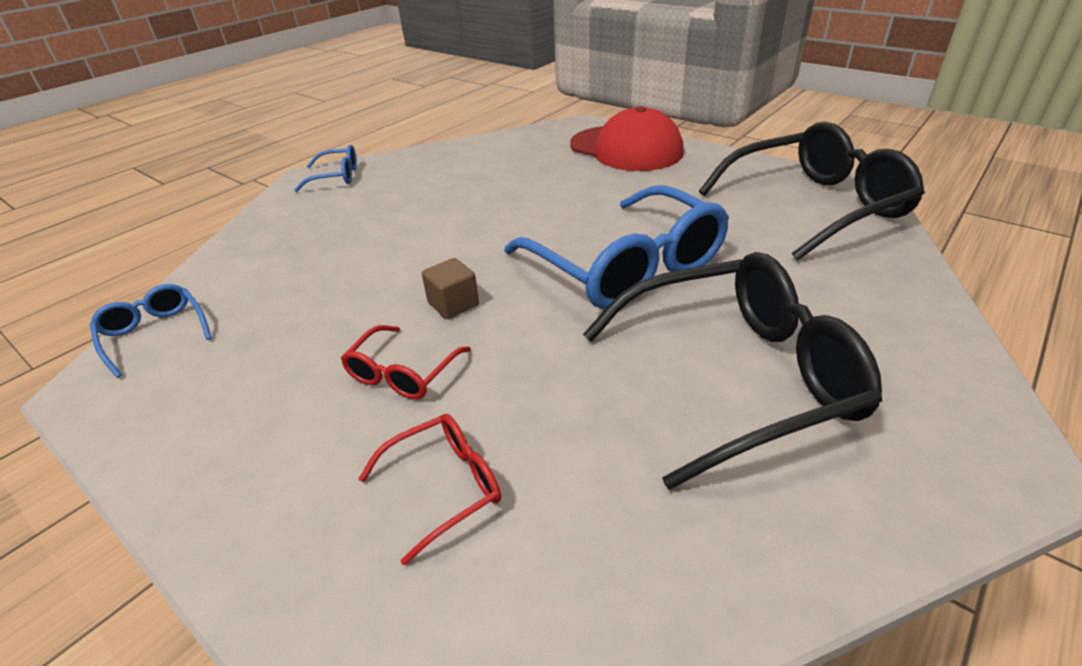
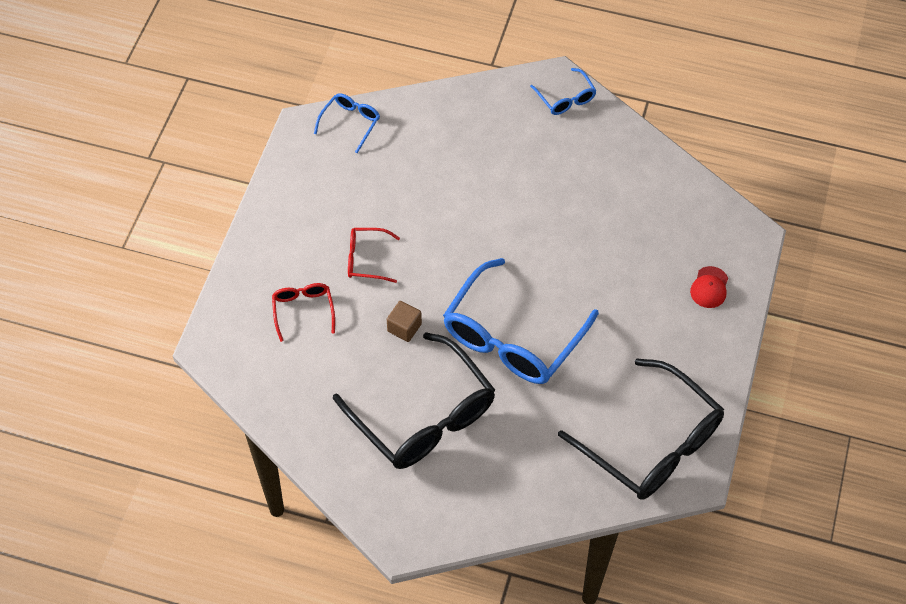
camera: 65 degrees right, 20 degrees up
(443, 487) = (303, 311): red glasses -> red glasses turned 135 degrees counterclockwise
(453, 304) = (434, 255): brown cube -> brown cube (404, 327)
(626, 149) = (709, 287): red cap -> red cap, size x0.43

